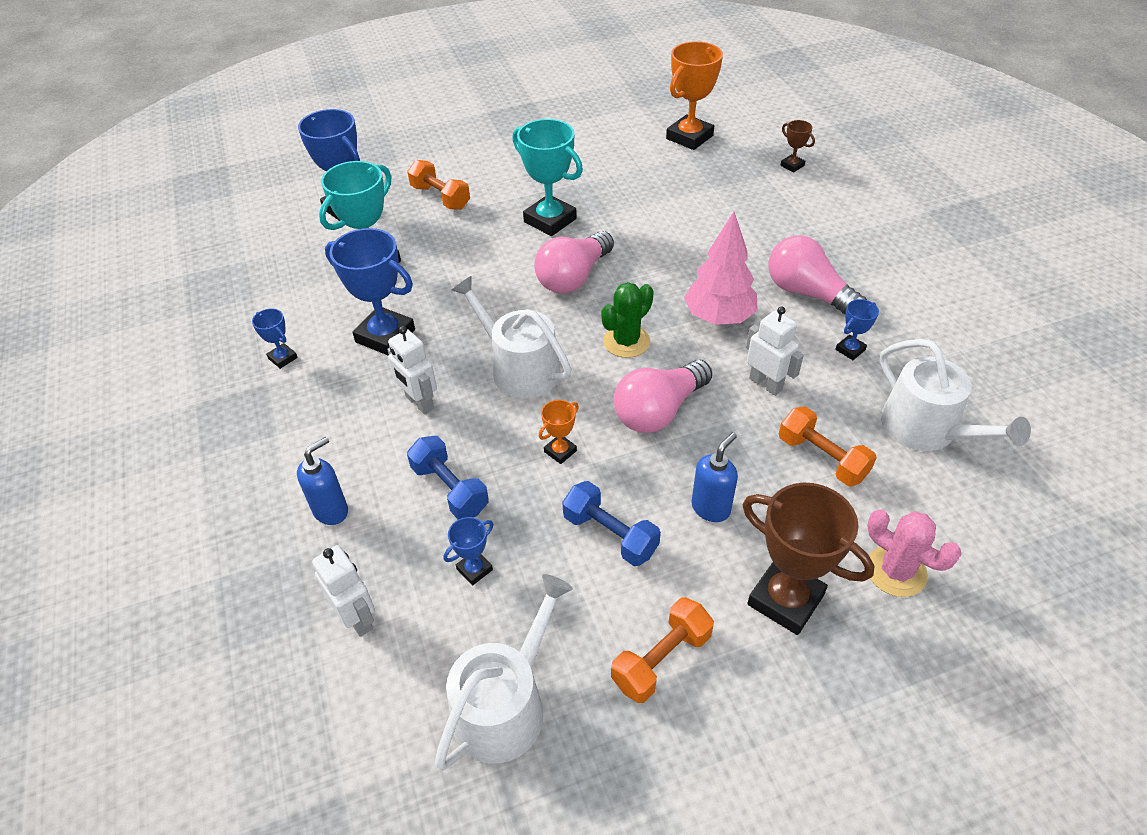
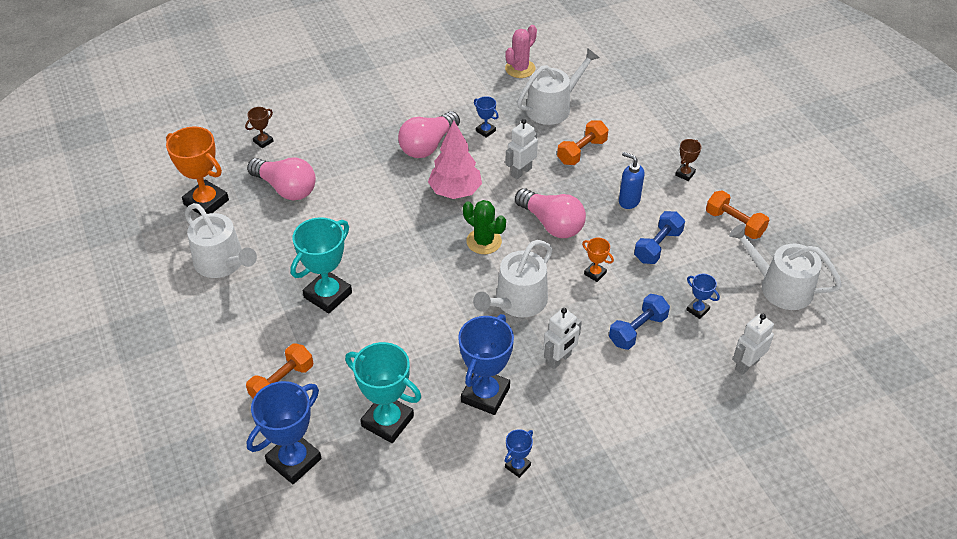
camera: 95 degrees left, 0 degrees up
(331, 511) = (669, 396): blue soap dispenser -> none
(573, 277) = (408, 275): pink light bulb -> pink light bulb (286, 188)
(602, 153) = (223, 263): none -> white watering can
(785, 599) = (685, 174): brown trophy -> brown trophy, size x0.48
(896, 571) = (657, 131): pink cactus -> pink cactus (520, 69)

